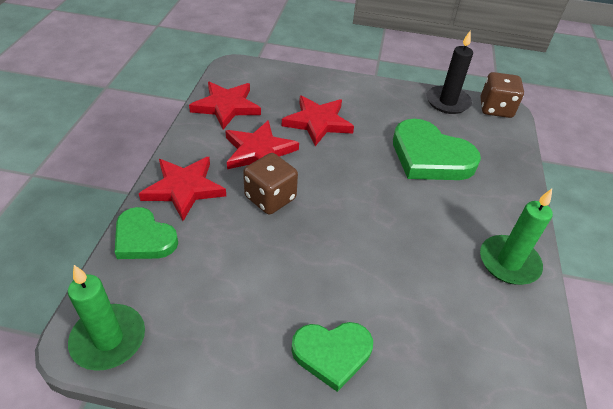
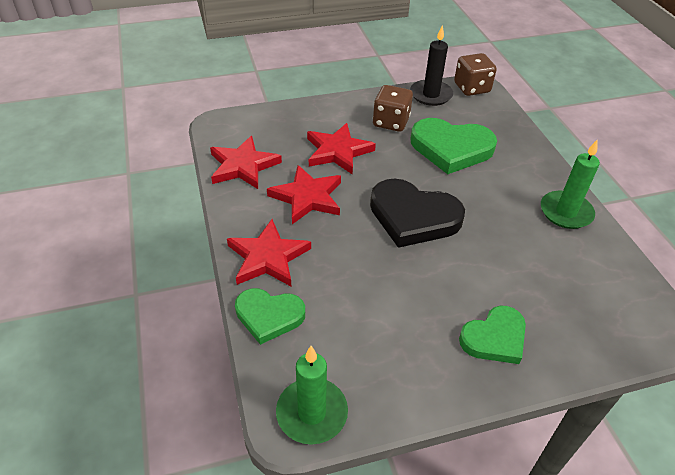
camera: 25 degrees left, 0 degrees up
(270, 198) = (350, 235): brown dice -> brown dice (391, 122)
(342, 205) = (413, 217): none -> black heart

